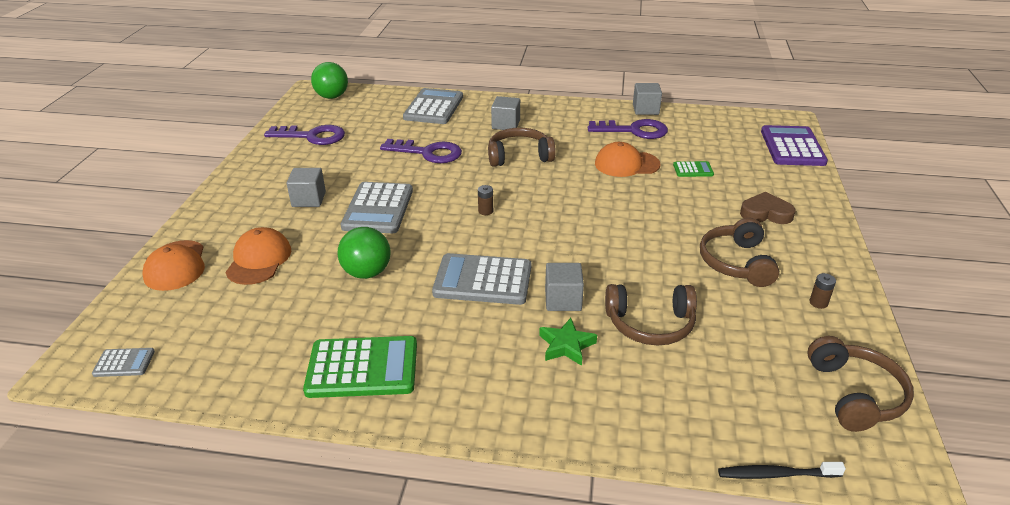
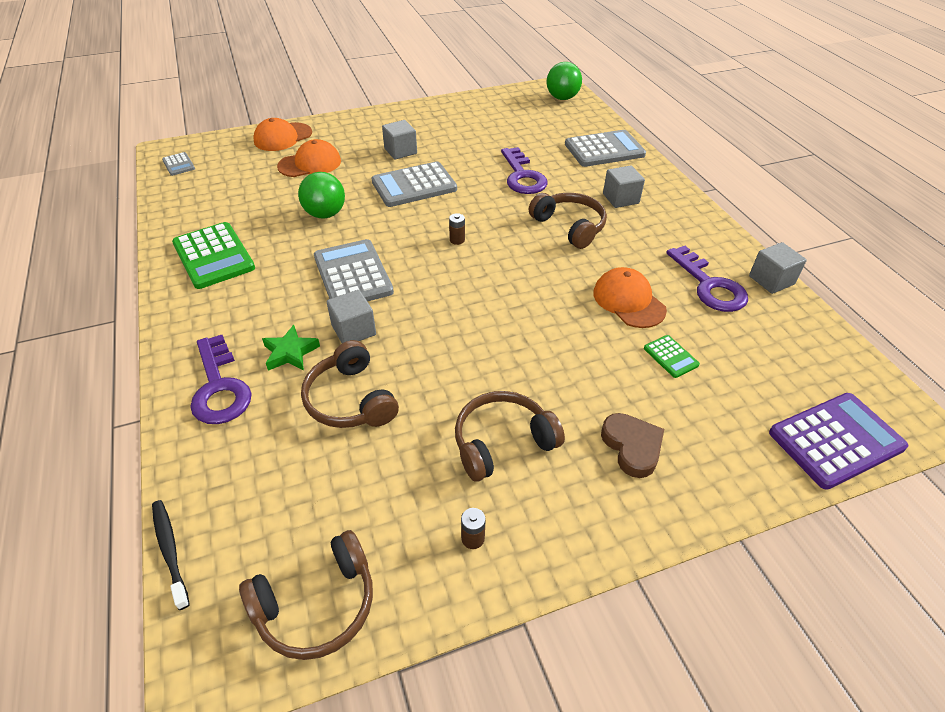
camera: 60 degrees right, 10 degrees up
(312, 136) = (490, 116): purple key -> purple key (219, 388)

